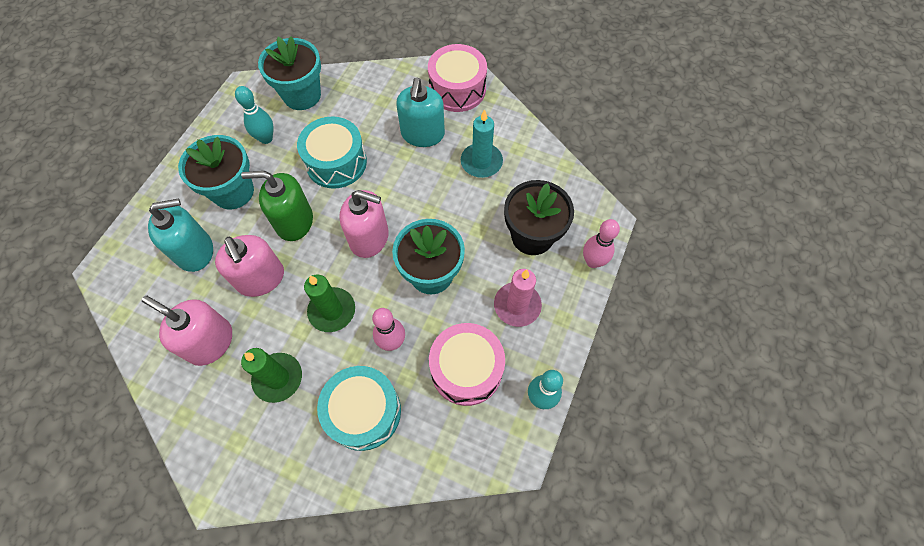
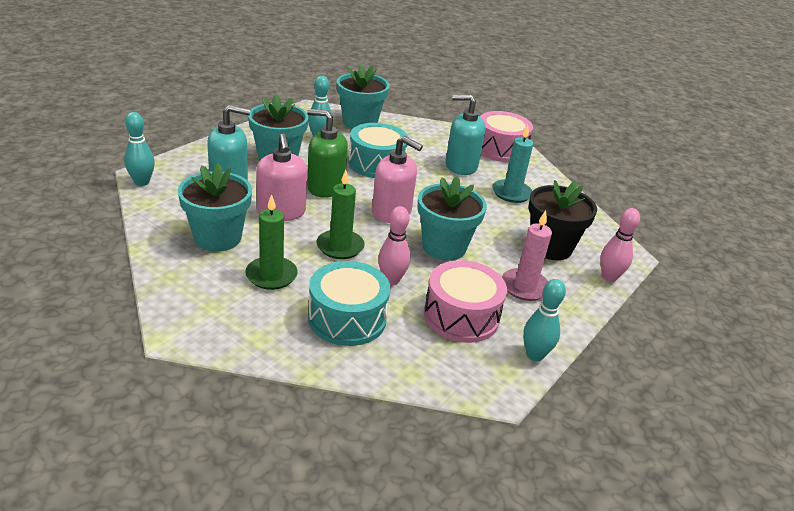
camera: 10 degrees right, 30 degrees down
(106, 283) = (142, 182): none -> turquoise bowling pin
(210, 342) = (218, 238): pink soap dispenser -> turquoise flower pot
(422, 134) = (461, 166): turquoise soap dispenser -> turquoise soap dispenser turned 75 degrees clockwise

